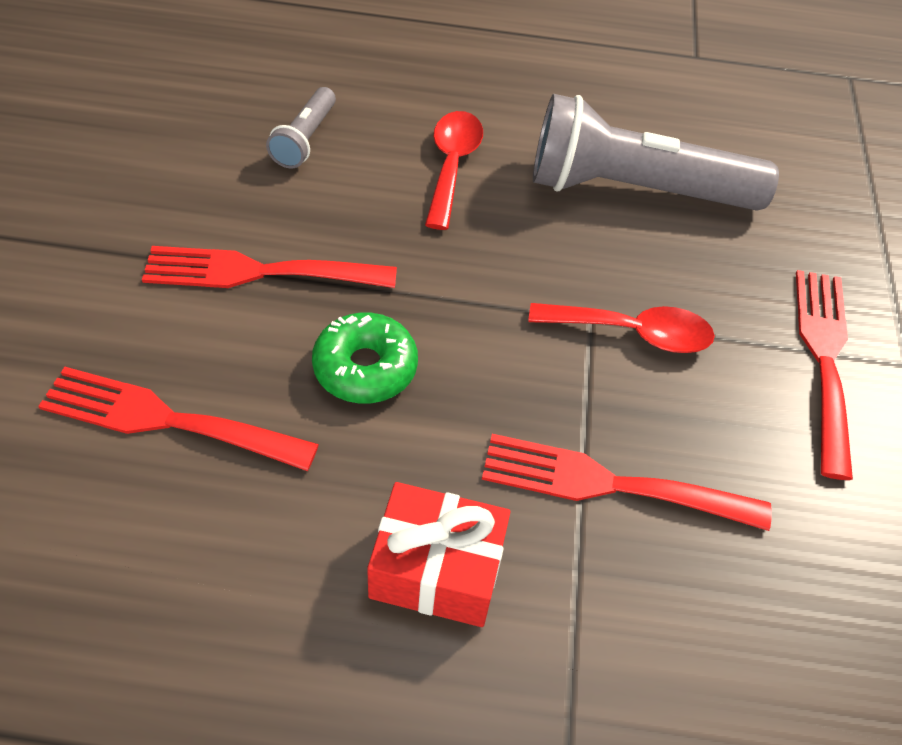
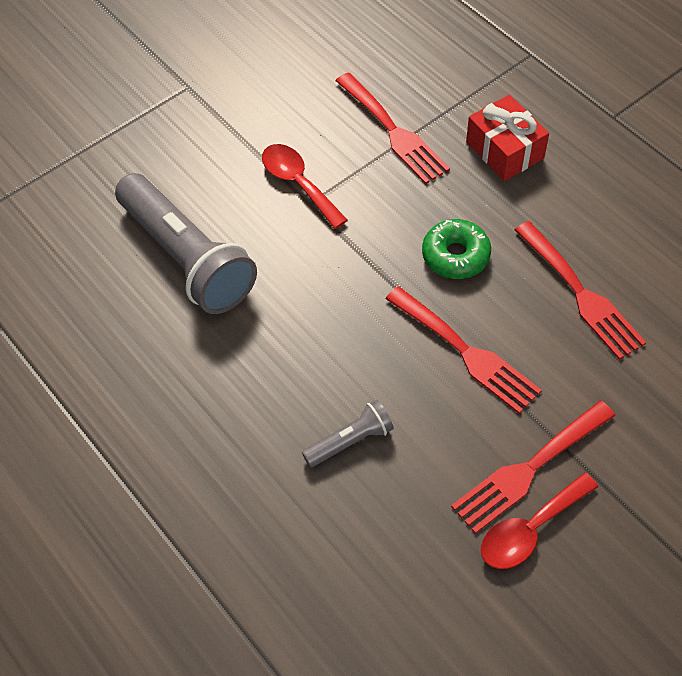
camera: 130 degrees left, 5 degrees up
(452, 165) = (275, 351): red spoon -> red spoon (530, 530)
(824, 359) = (222, 113): red fork -> red fork (529, 469)

